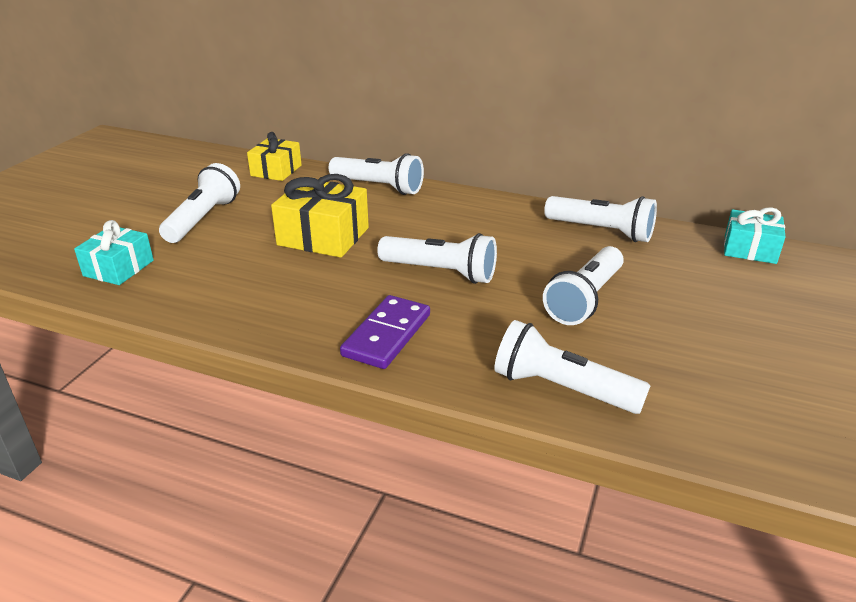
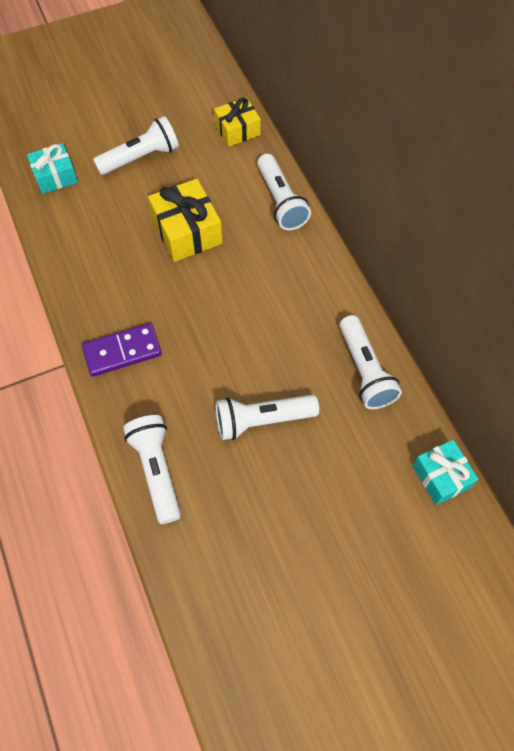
camera: 45 degrees right, 30 degrees up
(440, 272) = (212, 323): white flashlight -> none

